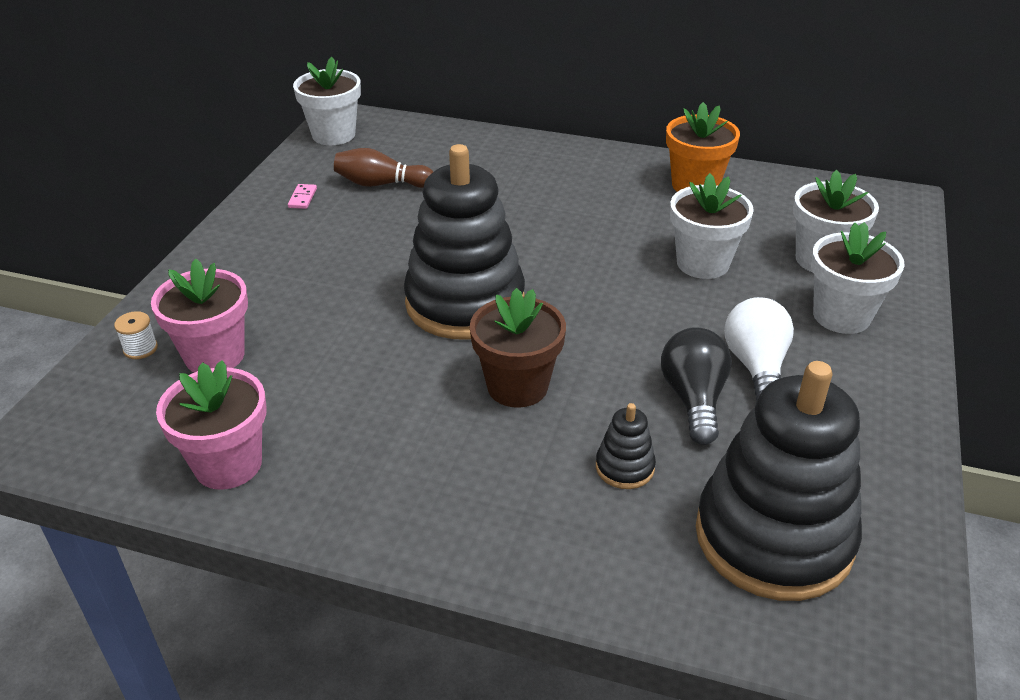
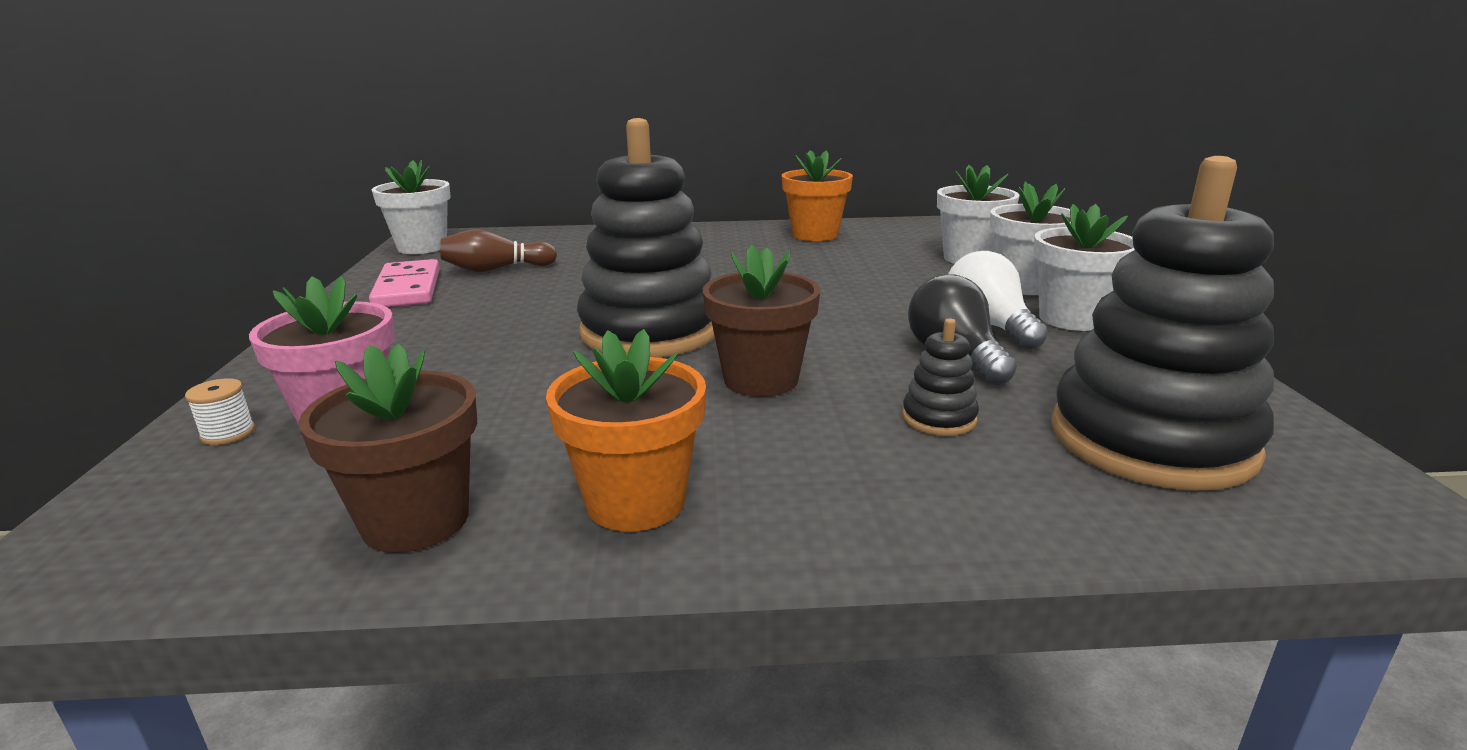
camera: 20 degrees left, 15 degrees down
(228, 464) = (416, 521): pink flower pot -> brown flower pot
(302, 198) = (408, 289): pink domino -> pink domino, size x2.35
(364, 487) = (635, 502): none -> orange flower pot
(702, 263) = (868, 274): white flower pot -> white flower pot (1072, 319)

